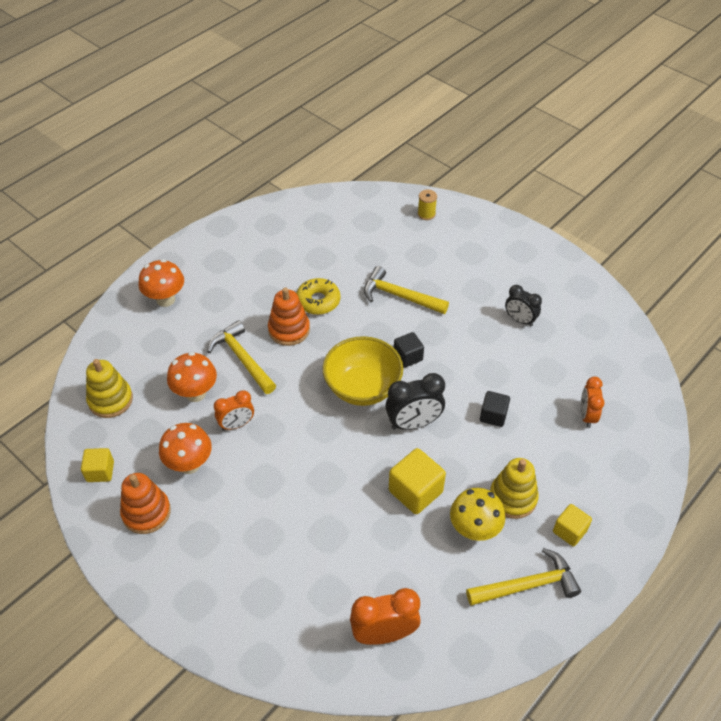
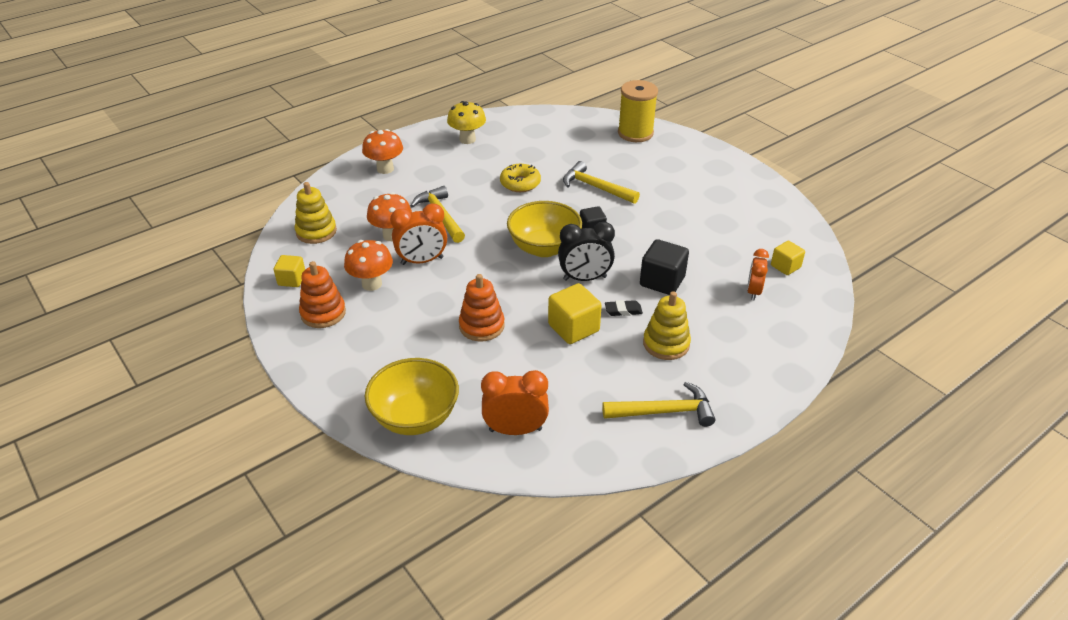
camera: 10 degrees right, 10 degrees down
(236, 424) = (422, 261): orange clock -> orange clock, size x1.50
(278, 635) = (415, 417): none -> yellow bowl
(289, 330) = (488, 200): orange stacking toy -> orange stacking toy (481, 326)
(426, 214) = (635, 133): yellow spool -> yellow spool, size x2.14
(461, 460) = (623, 310): none -> black eraser
(474, 530) = (622, 363): yellow mushroom -> yellow mushroom (467, 139)
(493, 415) = (662, 281): black cube -> black cube, size x1.60
(520, 320) = (704, 215): black clock -> none
(569, 531) = (716, 376): yellow cube -> yellow cube (785, 266)

